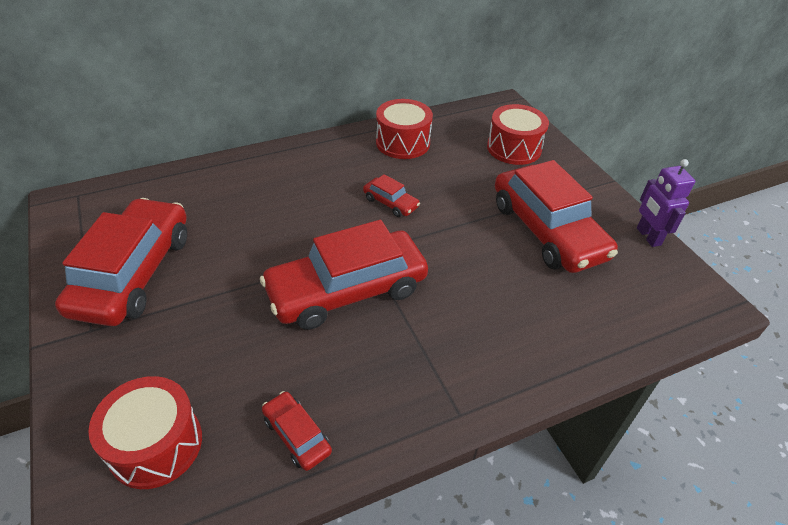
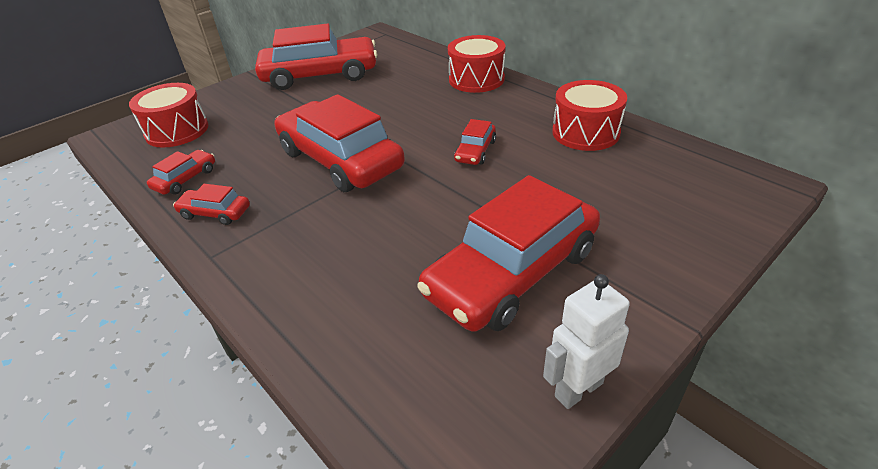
camera: 75 degrees right, 5 degrees down
(386, 406) = (215, 213): none -> red car
(514, 148) = (667, 212): red drum -> red drum (476, 79)
(648, 236) = (578, 389): purple robot -> white robot

